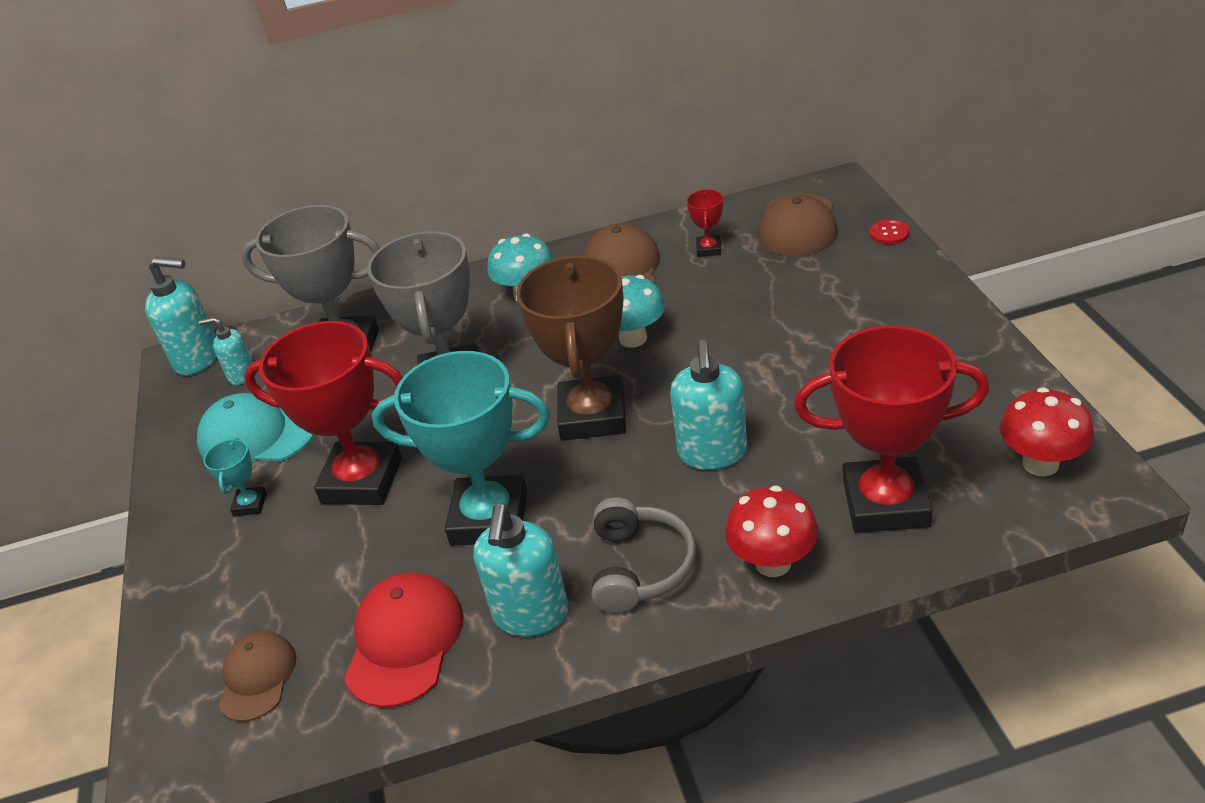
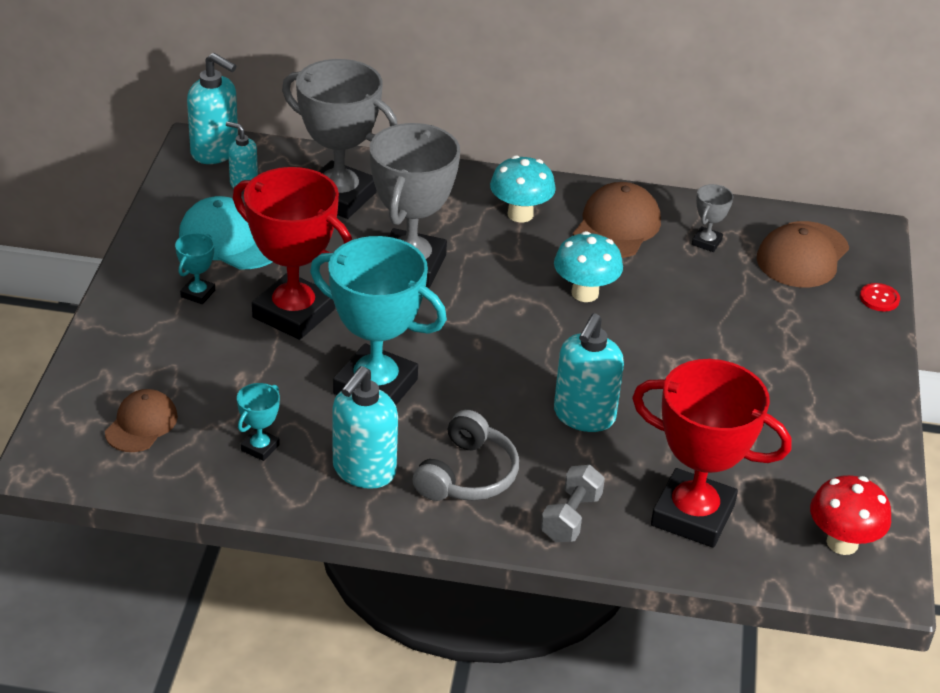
camera: 15 degrees right, 0 degrees up
(404, 641) = (260, 447): red cap -> turquoise trophy
(592, 415) = (508, 343): brown trophy -> none
(709, 249) = (706, 242): red trophy -> grey trophy
(773, 563) = (571, 517): red mushroom -> grey dumbbell

